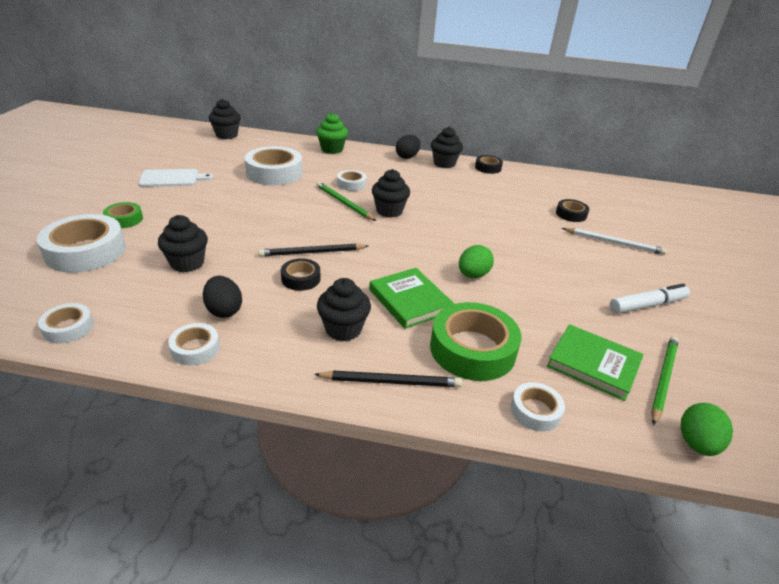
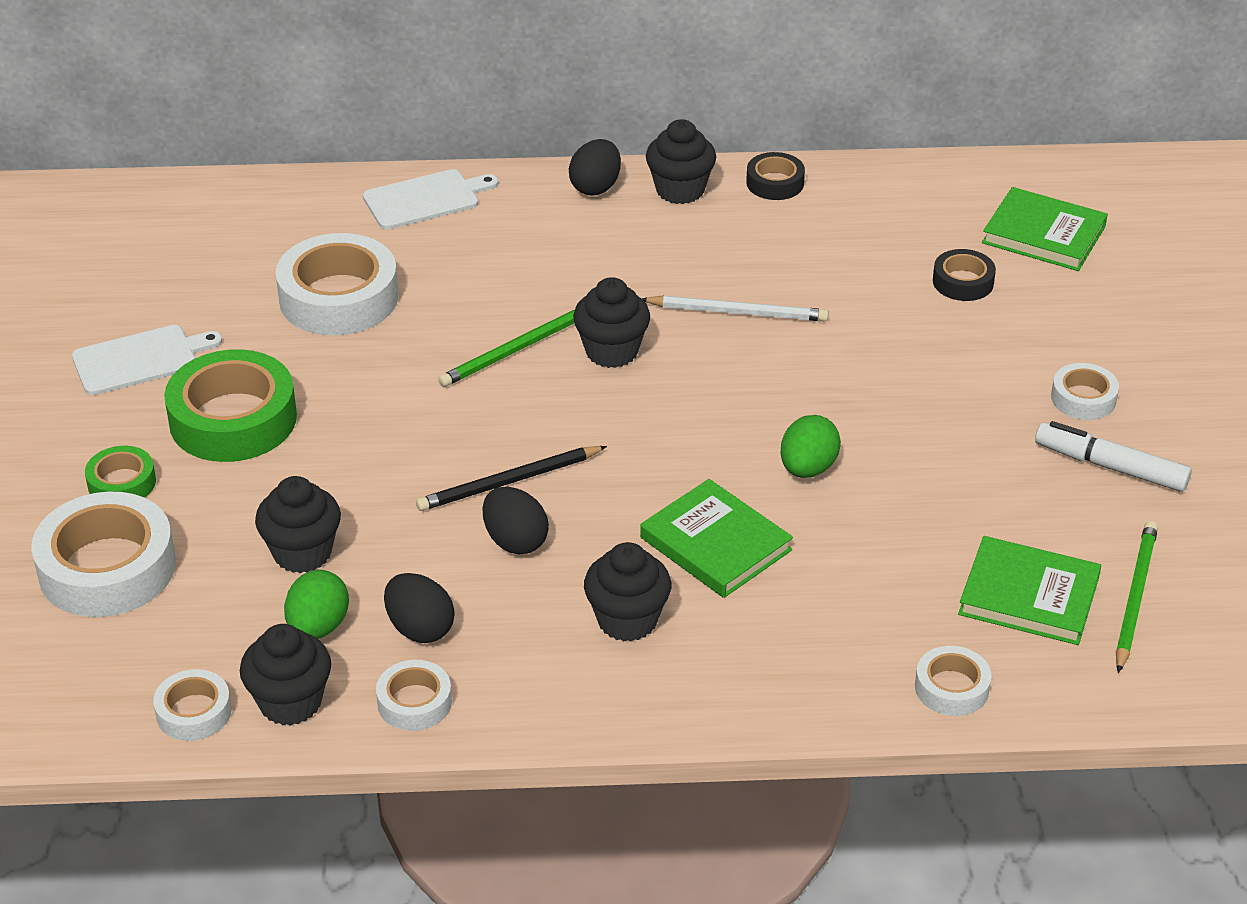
camera: 10 degrees left, 5 degrees up
(226, 135) = (172, 204): black cupcake -> black cupcake (290, 702)
(301, 279) = (515, 541): black tape -> black egg
(332, 149) = (425, 199): green cupcake -> white cutting board
(344, 203) = (516, 350): green pencil -> green pencil turned 75 degrees counterclockwise
(351, 184) = (509, 294): white tape -> white tape (1083, 398)
(391, 381) = (732, 689): black pencil -> none
(472, 349) = (840, 610): green tape -> green tape (233, 419)
(613, 204) = (1043, 234): none -> green book
(614, 243) = (1049, 339): white pencil -> white pencil (738, 312)
(647, 305) = (1110, 467): white marker -> white marker turned 120 degrees counterclockwise
(696, 443) = (1178, 686): green egg -> green egg (318, 627)

